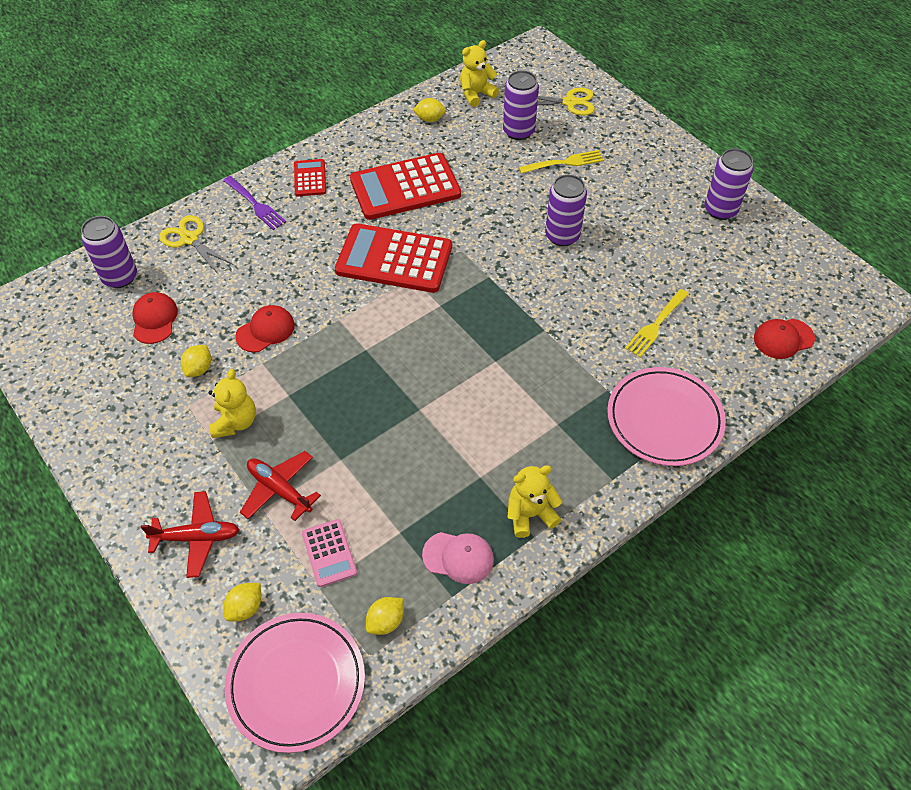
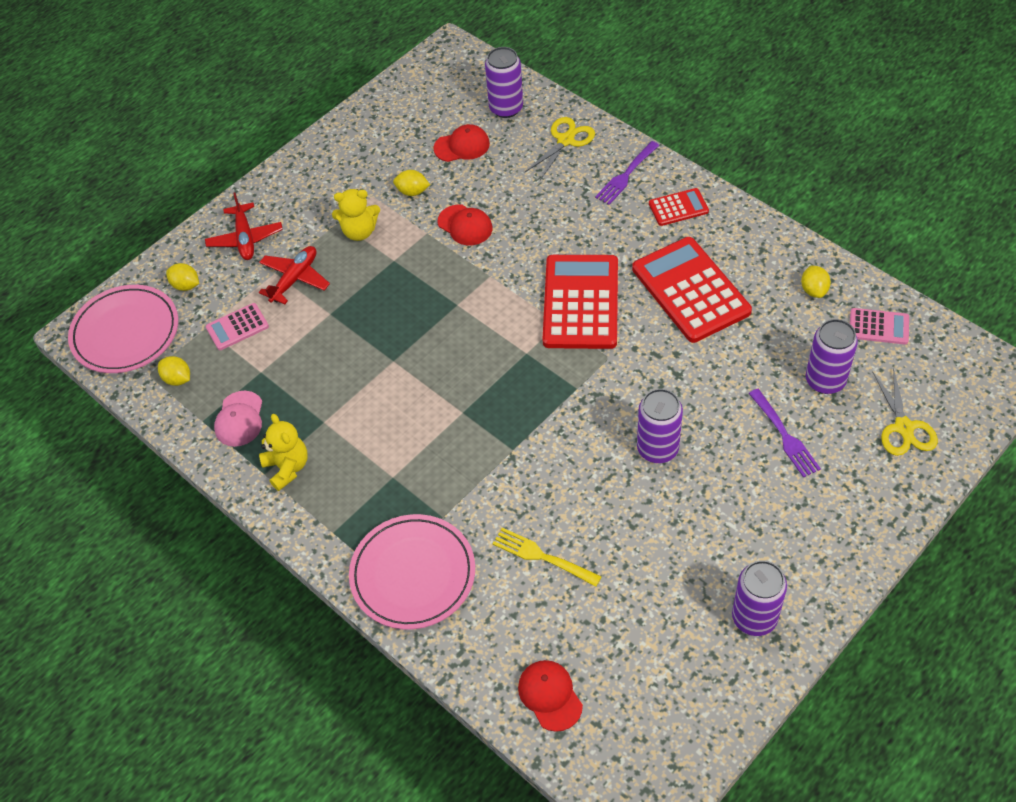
camera: 85 degrees right, 0 degrees up
(476, 94) = (878, 327): yellow teddy bear -> pink calculator
(564, 163) = (784, 435): yellow fork -> purple fork

